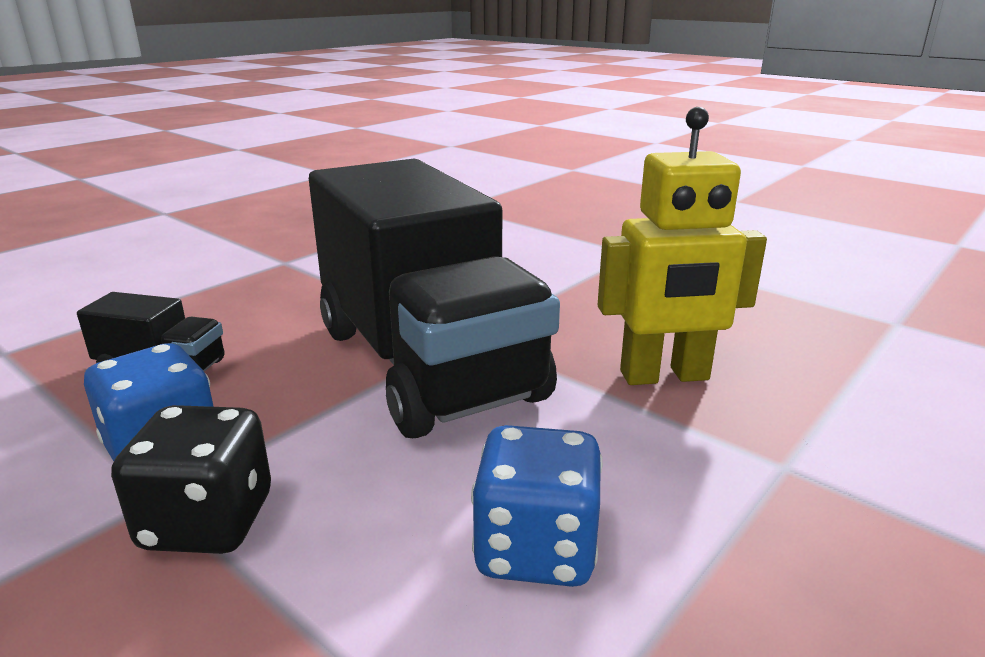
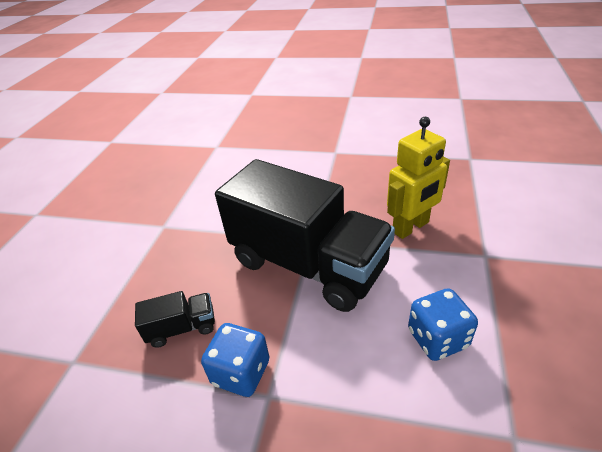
camera: 25 degrees left, 15 degrees up
(208, 522) = (305, 396): black dice -> none

